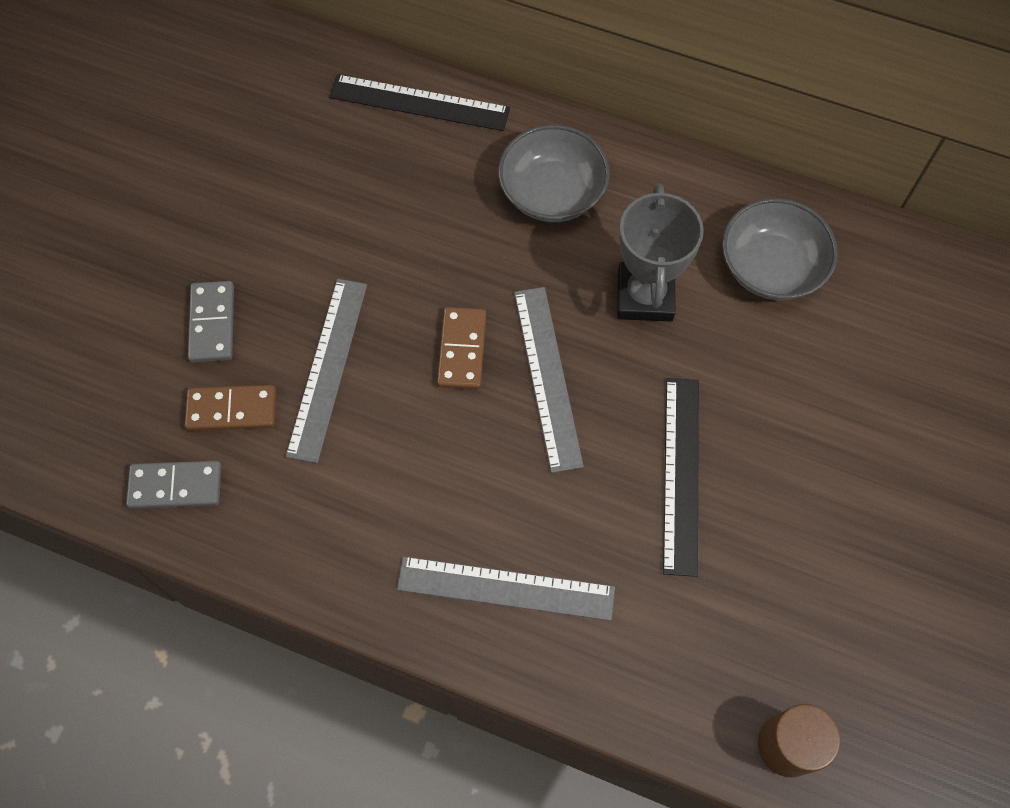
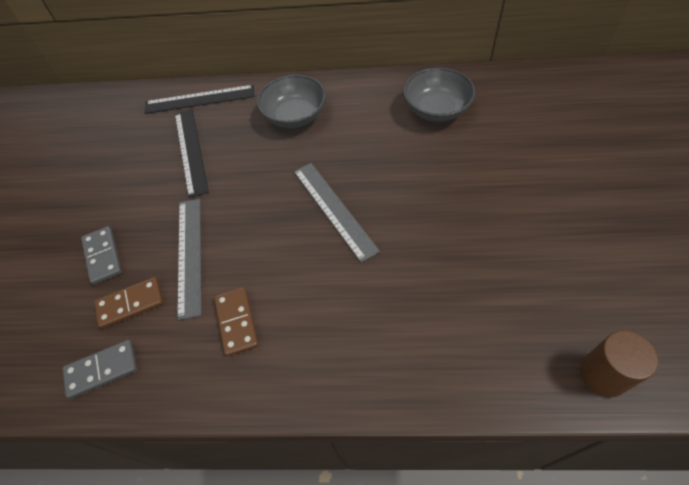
camera: 15 degrees left, 10 degrees down
(462, 350) = (274, 214): brown domino -> brown domino (236, 322)
(505, 588) = (363, 347): grey ruler -> none
(645, 296) = (372, 147): grey trophy -> none
(681, 474) = (442, 233): black ruler -> black ruler (191, 151)

